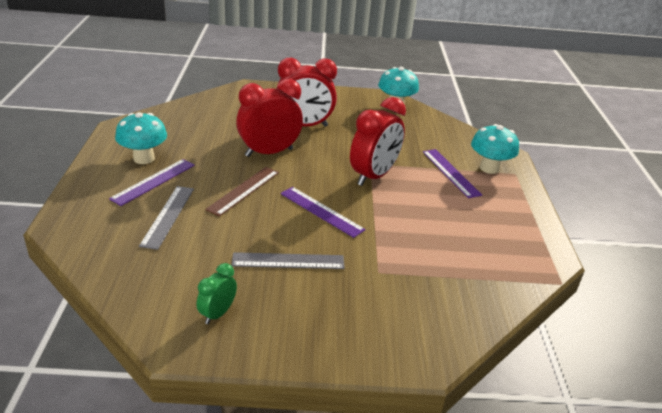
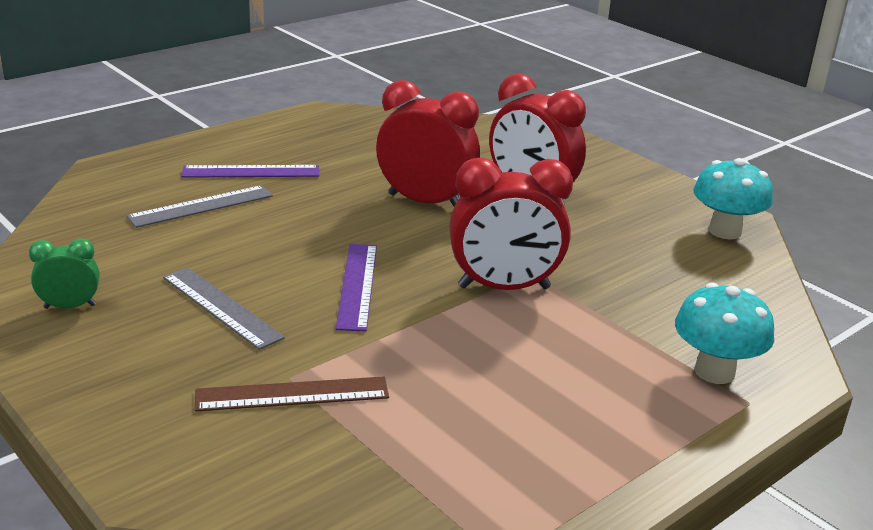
camera: 50 degrees right, 5 degrees down
(144, 158) = (284, 148): turquoise mushroom -> none
(243, 190) = (318, 222): brown ruler -> brown ruler (292, 394)
(451, 172) = (632, 342): purple ruler -> none

